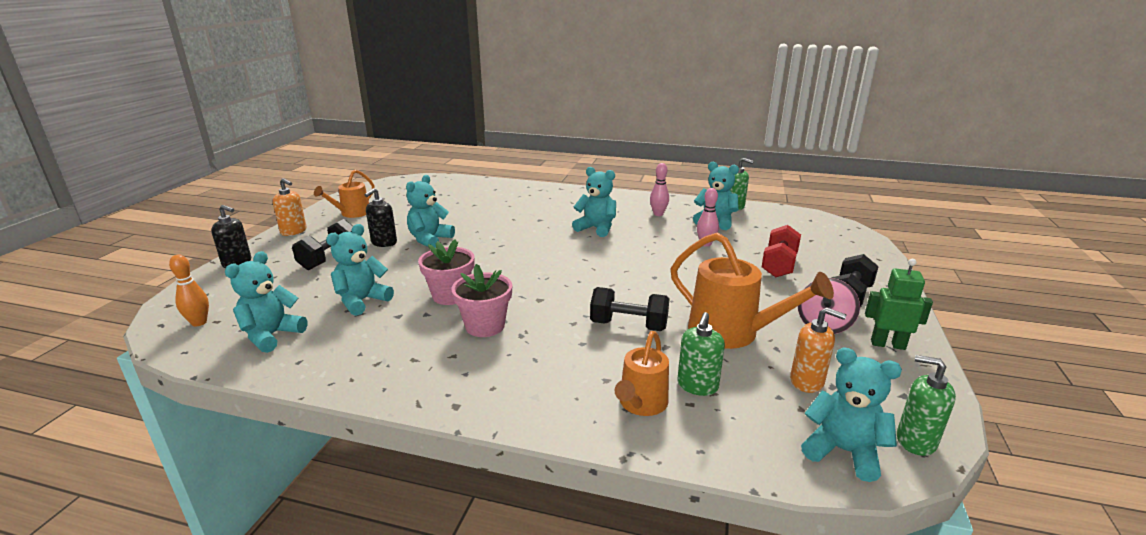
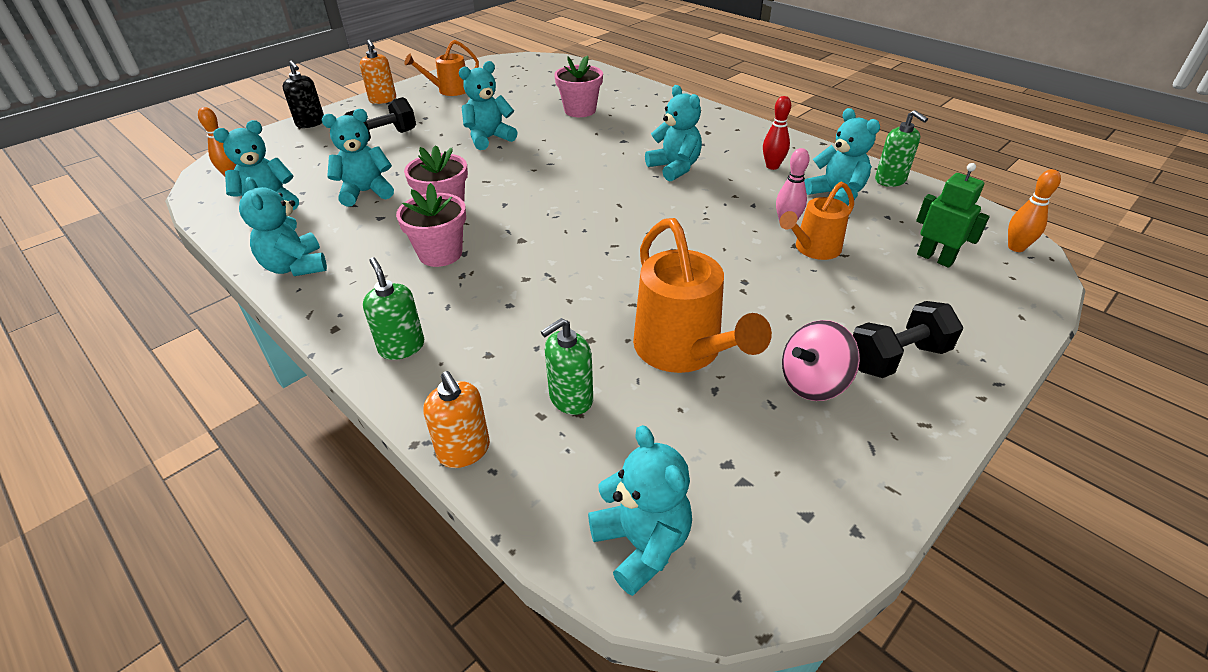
camera: 30 degrees right, 15 degrees up
(360, 373) = (295, 266): none -> turquoise teddy bear
(384, 243) = (445, 132): black soap dispenser -> none
(483, 207) = (580, 110): none -> pink flower pot
(628, 325) = (578, 301): black dumbbell -> none
(641, 404) = (492, 395): orange watering can -> orange watering can (813, 249)
(658, 214) = (772, 166): pink bowling pin -> red bowling pin
(779, 265) = (852, 281): red dumbbell -> none
(807, 381) = (701, 445): orange soap dispenser -> orange soap dispenser (464, 451)
(837, 226) = (1016, 247): none -> orange bowling pin
(887, 344) = (872, 441): green robot -> green robot (935, 258)
(915, 441) = (747, 576): green soap dispenser -> green soap dispenser (402, 347)

